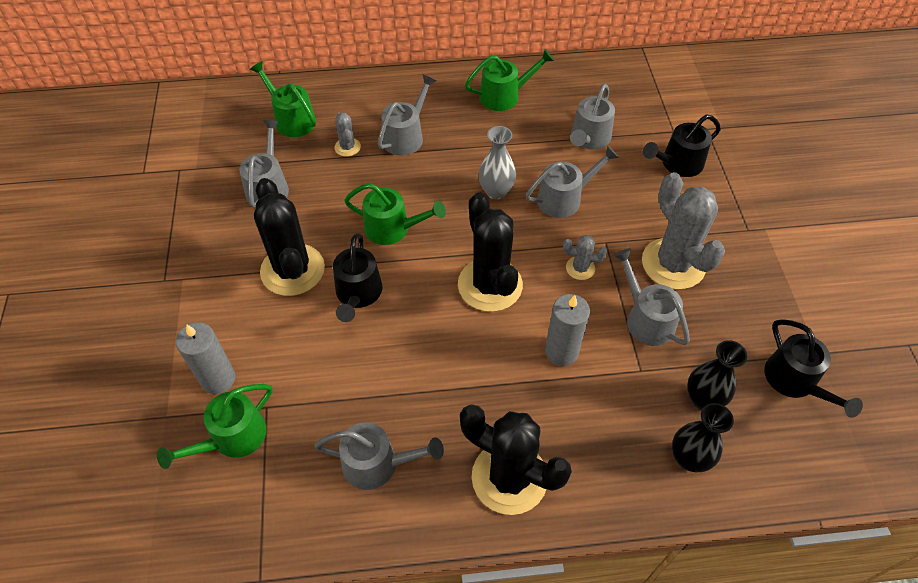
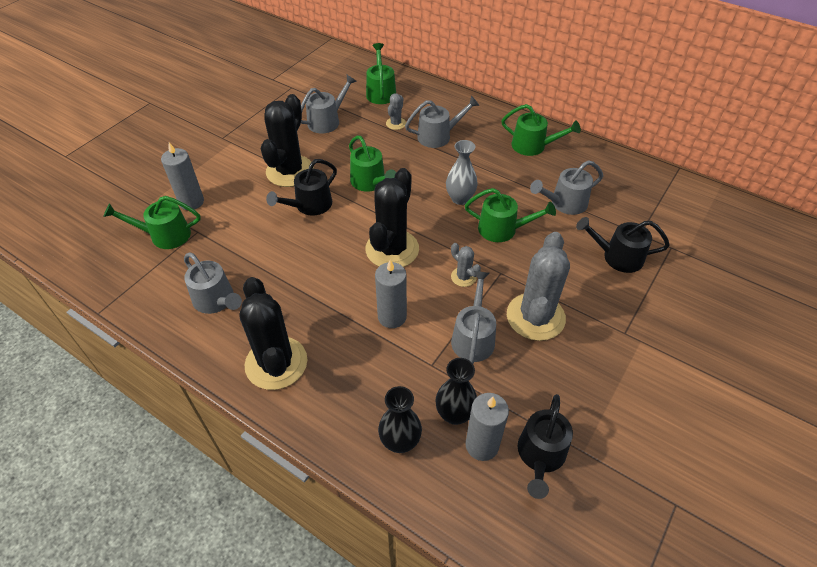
camera: 40 degrees right, 5 degrees down
(564, 198) = (502, 229): grey watering can -> green watering can
(749, 408) = (482, 445): none -> grey candle

